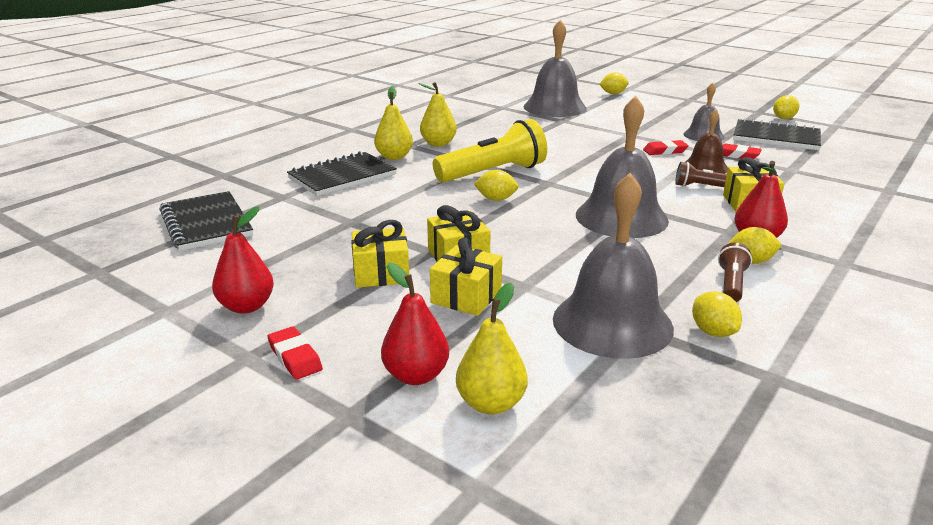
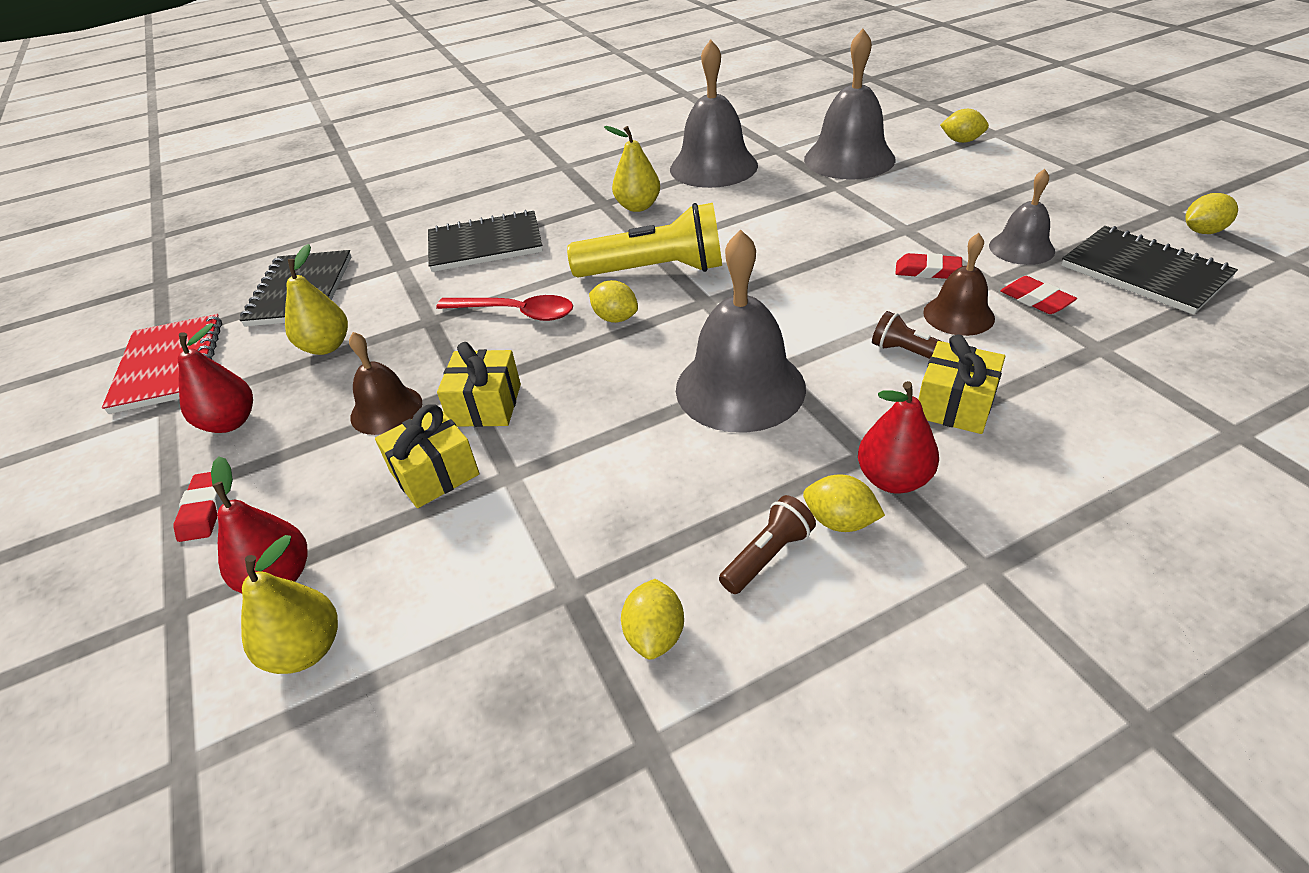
camera: 30 degrees right, 15 degrees up
(131, 286) = (169, 365): none -> red notebook
(381, 273) = (386, 410): yellow gift -> brown bell
(394, 157) = (568, 221): yellow pear -> yellow pear (326, 346)
(417, 208) = (516, 313): none -> red spoon
(612, 323) = (548, 572): grey bell -> grey bell (713, 167)

